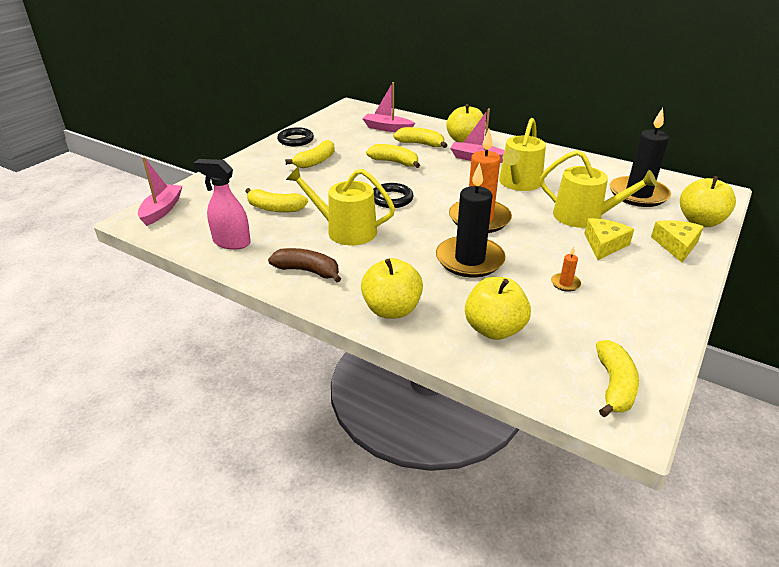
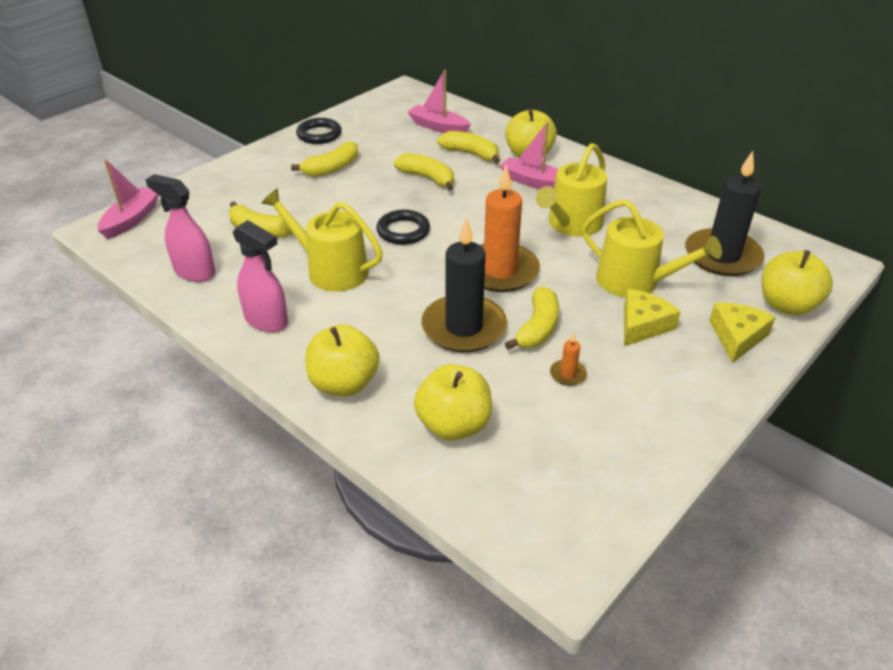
camera: 10 degrees right, 5 degrees up
(307, 271) = (267, 320): brown banana -> pink spray bottle
(614, 385) = (565, 519): yellow banana -> yellow banana (537, 328)

